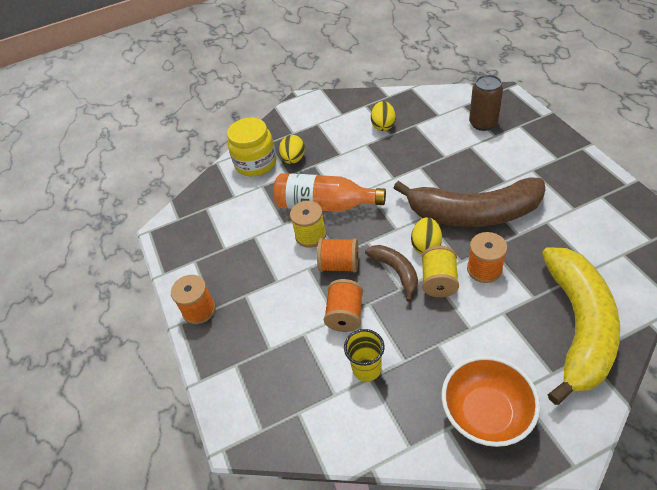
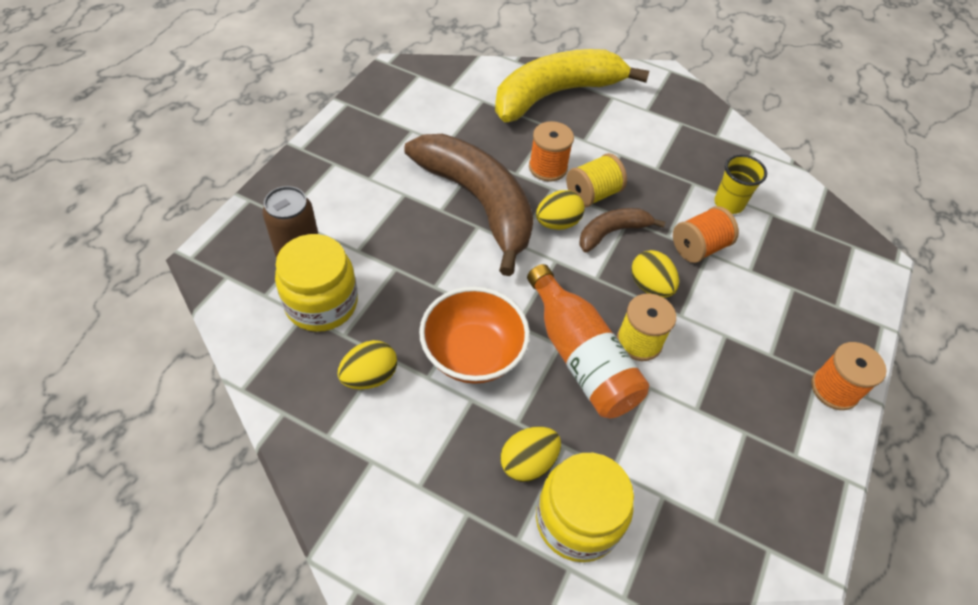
camera: 140 degrees left, 5 degrees up
(339, 265) = (650, 286): orange spool -> yellow egg
(396, 271) = (612, 232): brown banana -> brown banana turned 45 degrees clockwise
(441, 122) = (321, 303): none -> yellow jar
(486, 413) = (683, 120): orange bowl -> orange bowl (473, 353)

